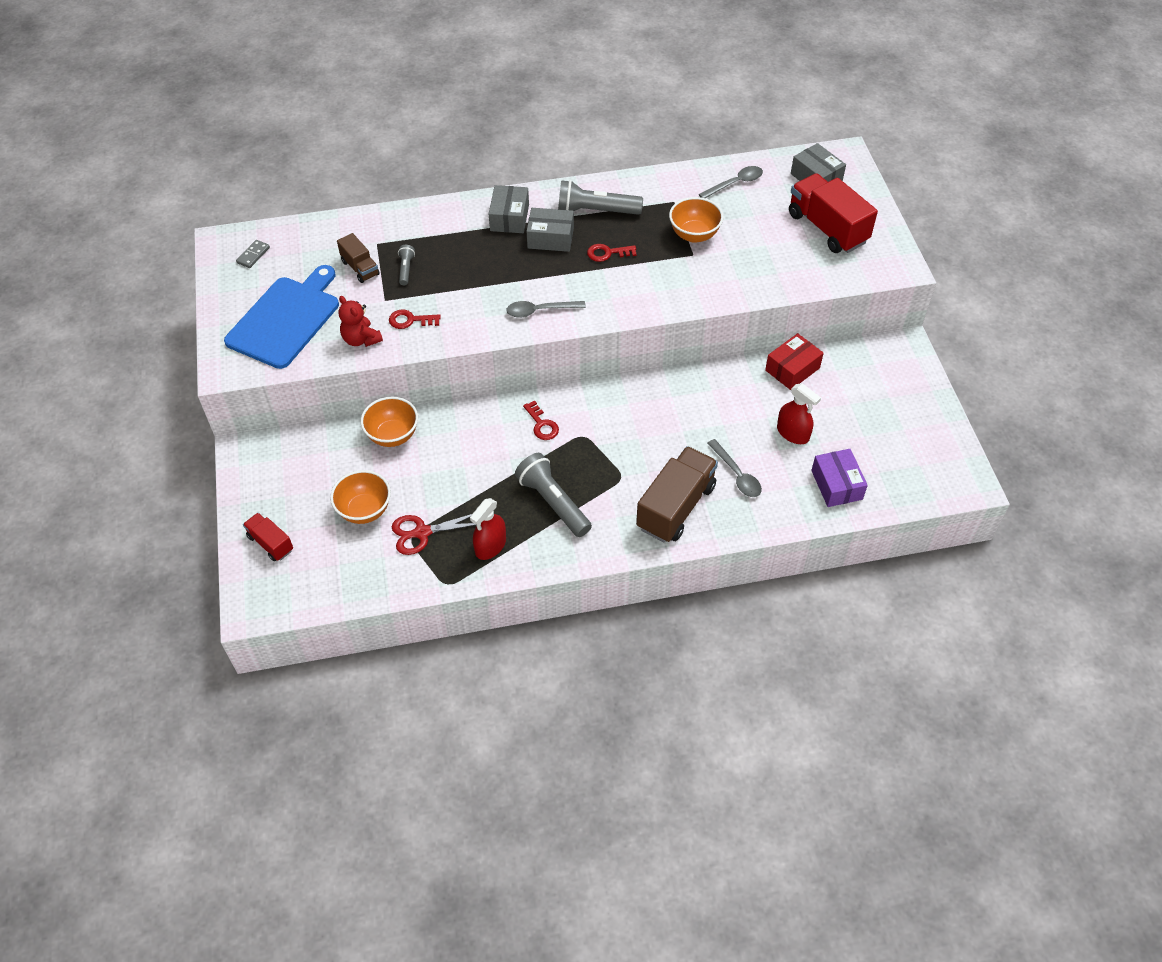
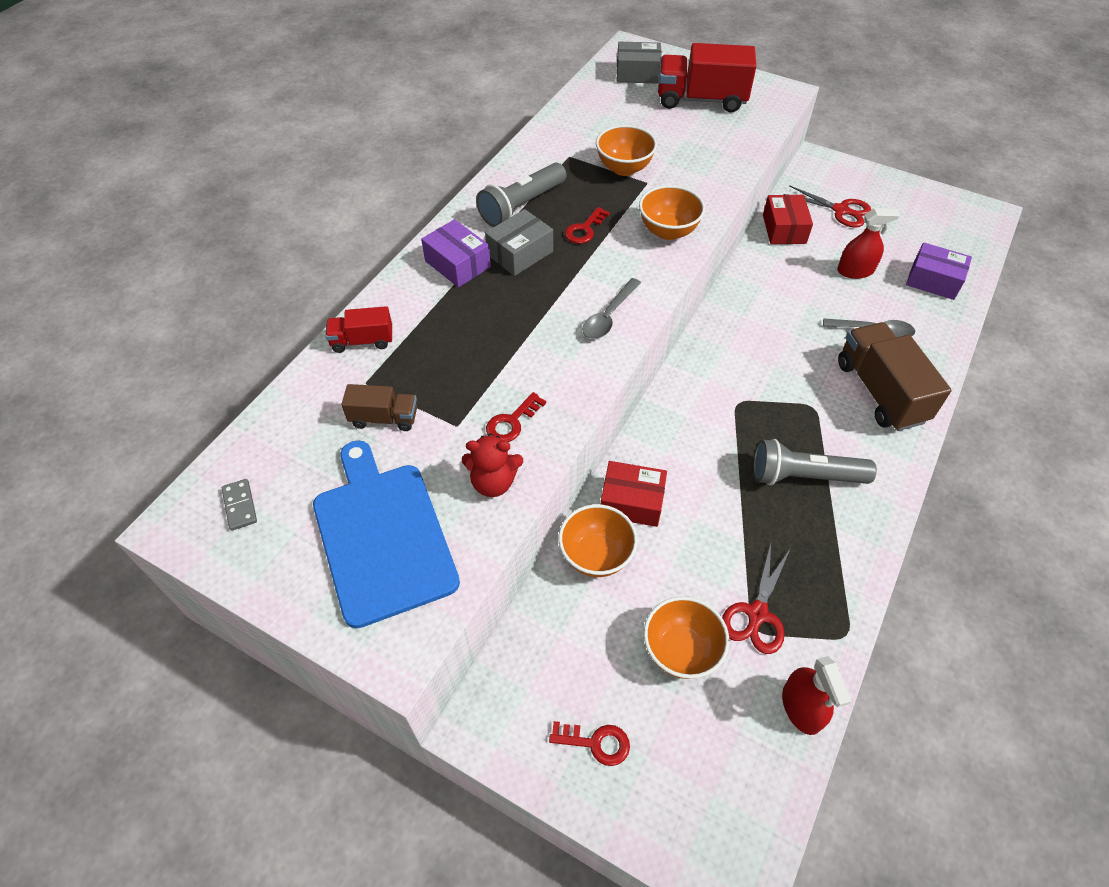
camera: 50 degrees left, 0 degrees up
(270, 543) = (651, 787): red truck -> red truck (362, 341)
(406, 269) = (433, 381): grey flashlight -> none
(447, 429) = (631, 502): none -> red box
(490, 546) = (822, 563): red spray bottle -> red spray bottle (801, 707)
(509, 218) = (457, 264): grey box -> purple box
(542, 424) = (696, 423): red key -> red key (596, 742)
(653, 293) = (668, 231): none -> orange bowl
(735, 183) = (591, 114): grey spoon -> none
(857, 391) = (841, 210): none -> red scissors

